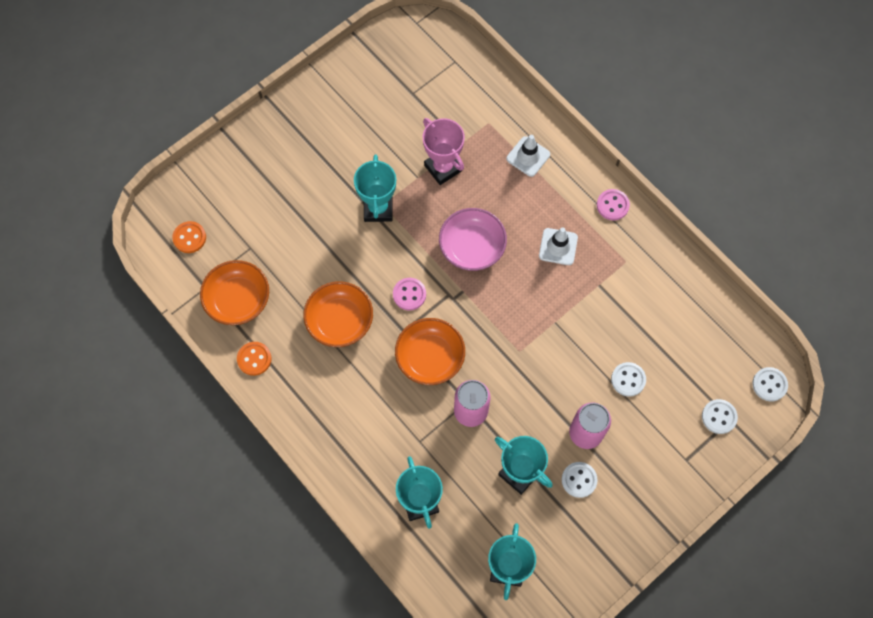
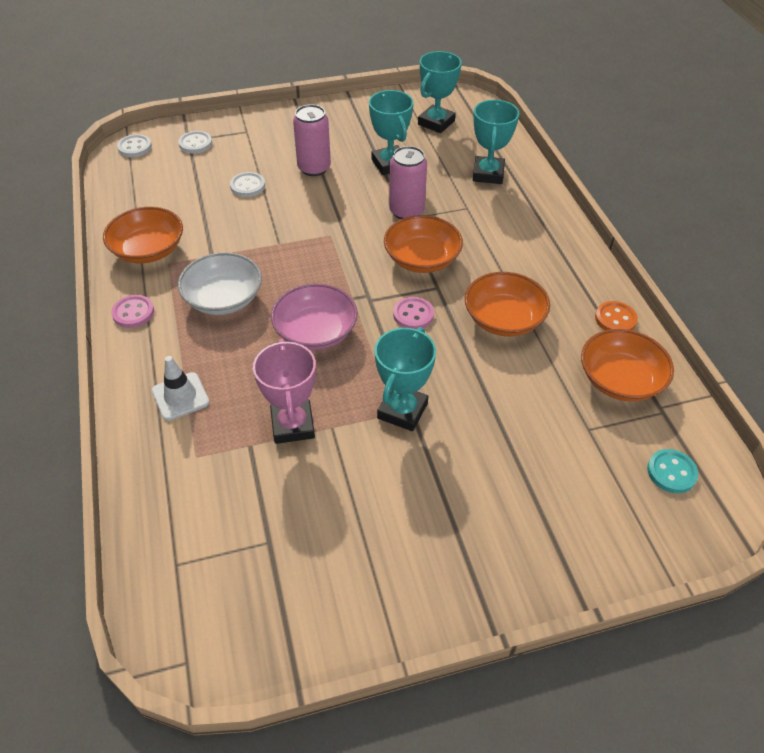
camera: 155 degrees left, 20 degrees down
(189, 238) = (671, 472): orange button -> turquoise button
(558, 247) = (223, 298): white traffic cone -> white bowl
(579, 480) = (342, 146): white button -> none
(651, 267) = (148, 250): none -> orange bowl

